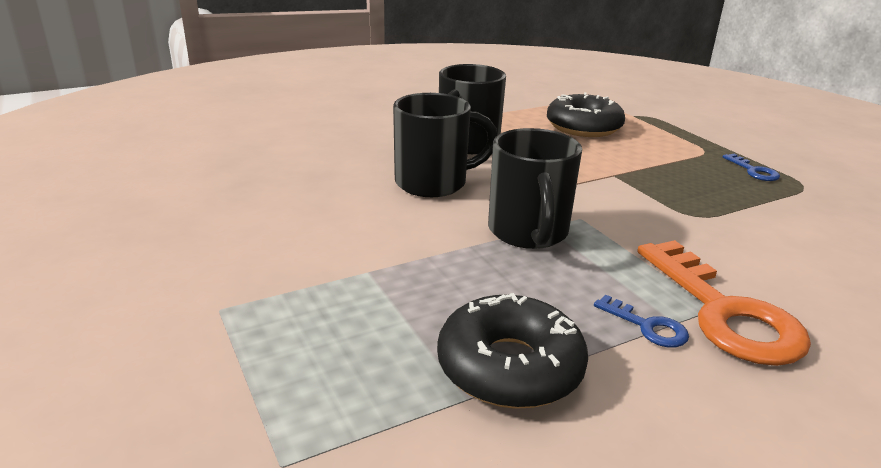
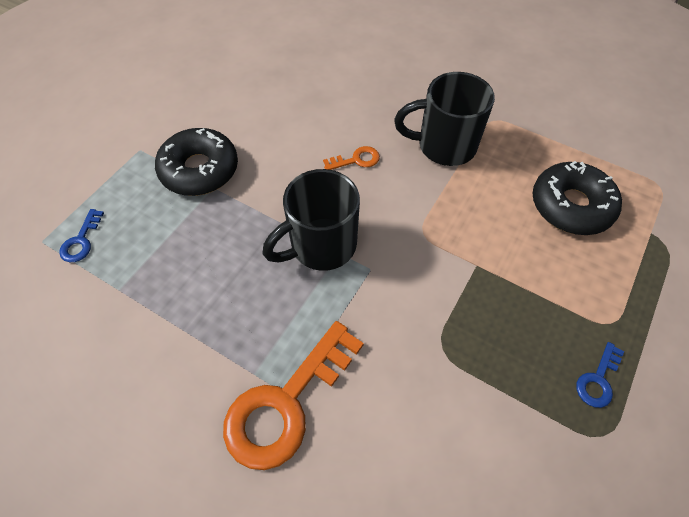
camera: 60 degrees right, 30 degrees up
(434, 183) = (356, 160): black mug -> orange key
(509, 367) = (155, 298): black donut -> black donut (199, 170)
(647, 326) = (238, 358): blue key -> blue key (81, 240)

